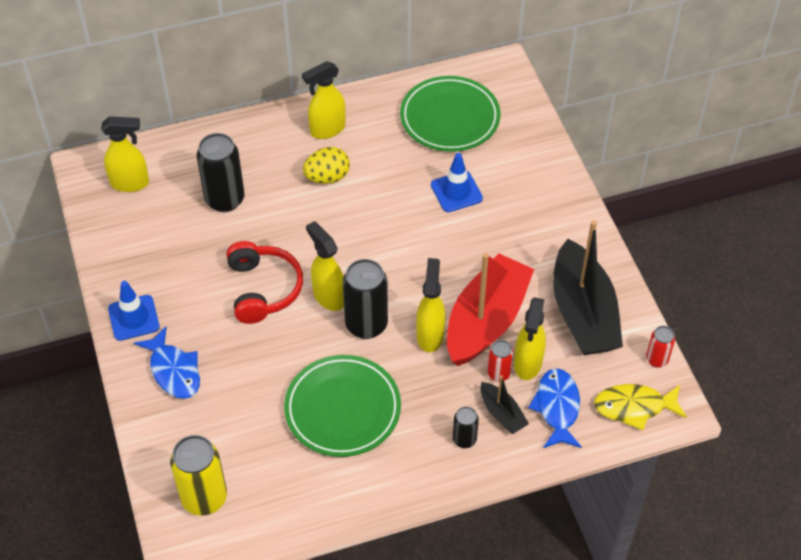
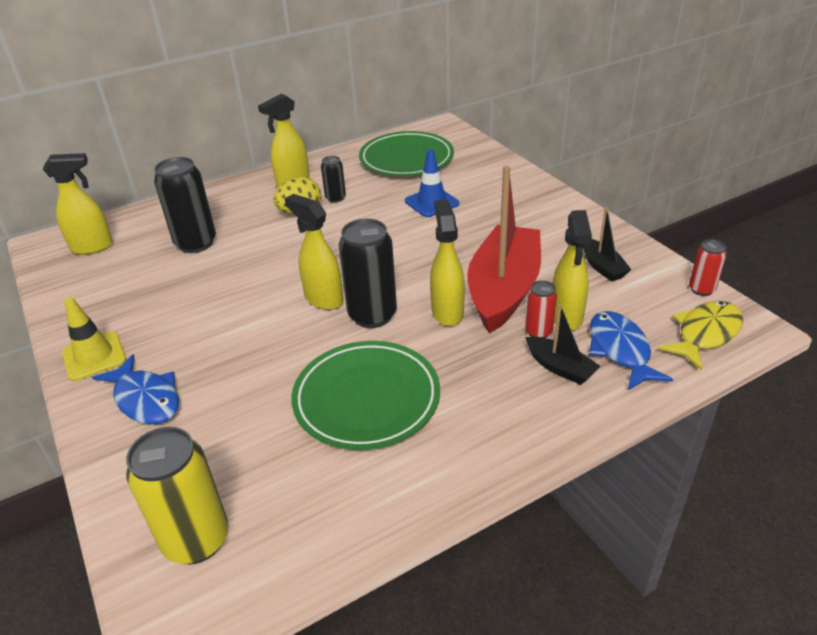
camera: 10 degrees left, 15 degrees down
(133, 318) = (94, 356): blue traffic cone -> yellow traffic cone
(263, 289) = (247, 305): red headphones -> none
(464, 439) = (527, 402): black can -> black can (335, 198)
(583, 313) = (602, 266): black boat -> black boat, size x0.46
(634, 407) = (705, 334): yellow fish -> yellow fish turned 150 degrees clockwise

